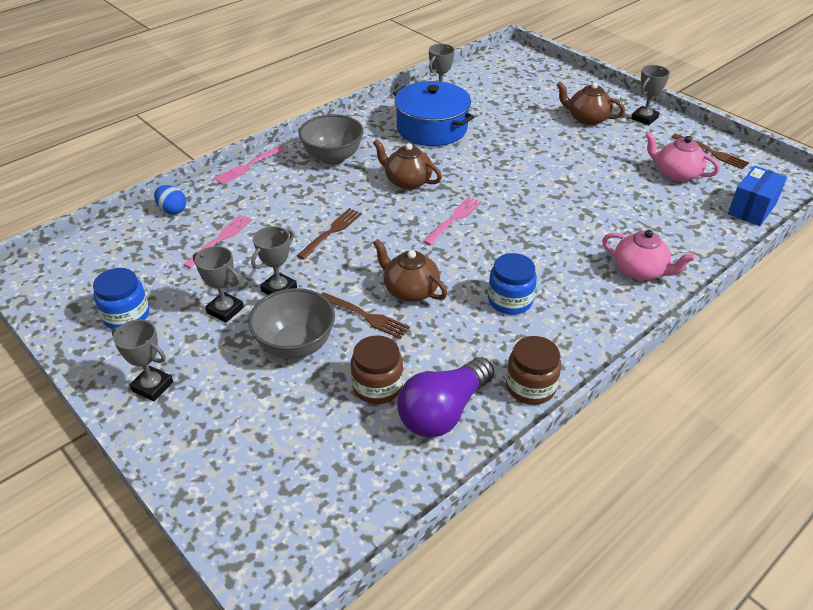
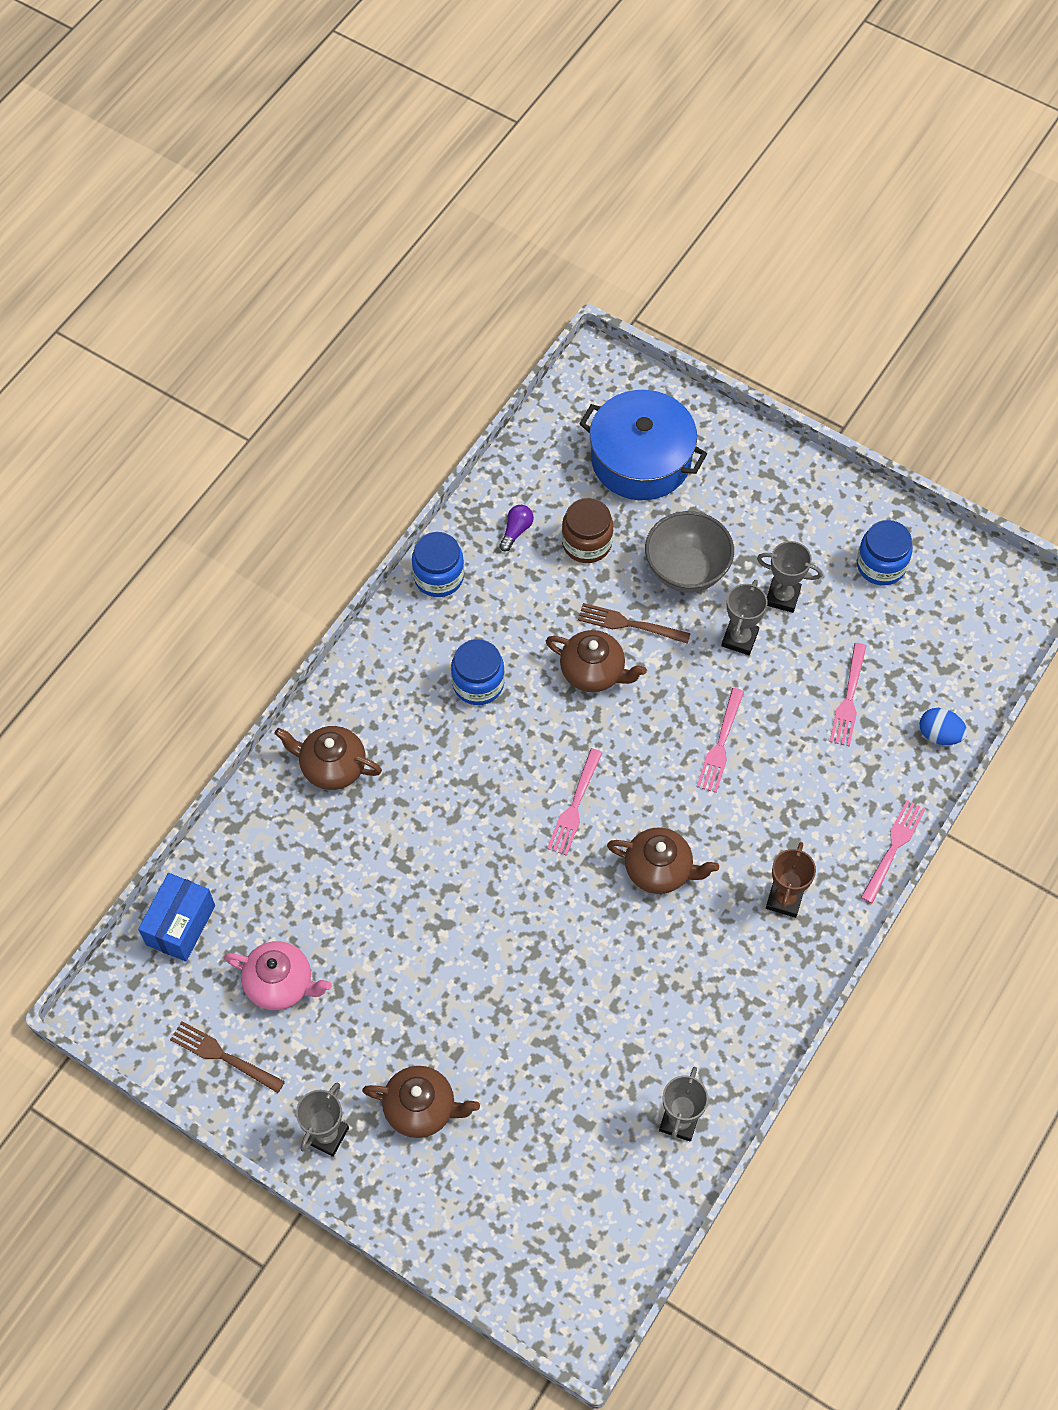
camera: 165 degrees right, 20 degrees up
(152, 386) = (799, 494): grey trophy -> none
(331, 232) = (720, 744): brown fork -> pink fork
(333, 157) = (784, 899): grey bowl -> brown trophy
(432, 128) = (664, 1014): blue pot -> blue pot (641, 459)
(443, 412) = (516, 531): purple light bulb -> purple light bulb, size x0.43
(530, 387) = (438, 577): brown jar -> blue jar
(640, 271) = (332, 766): pink teapot -> brown teapot

